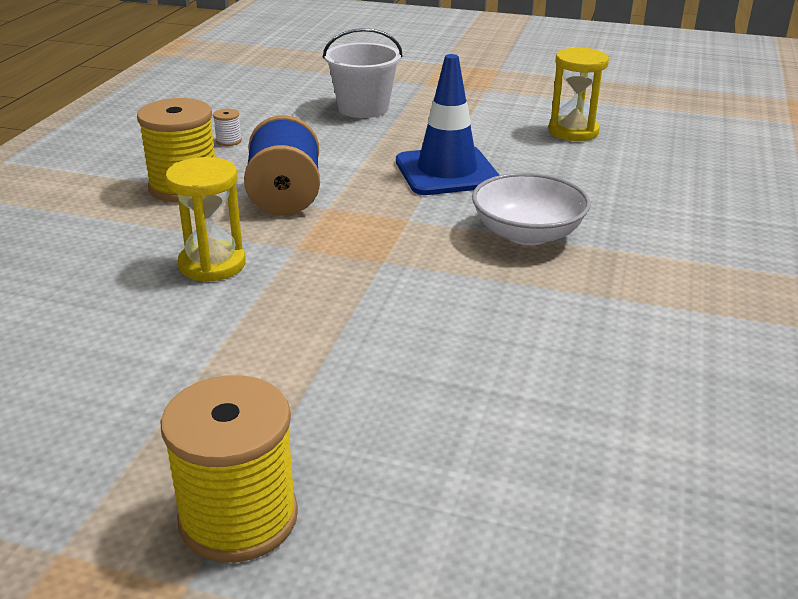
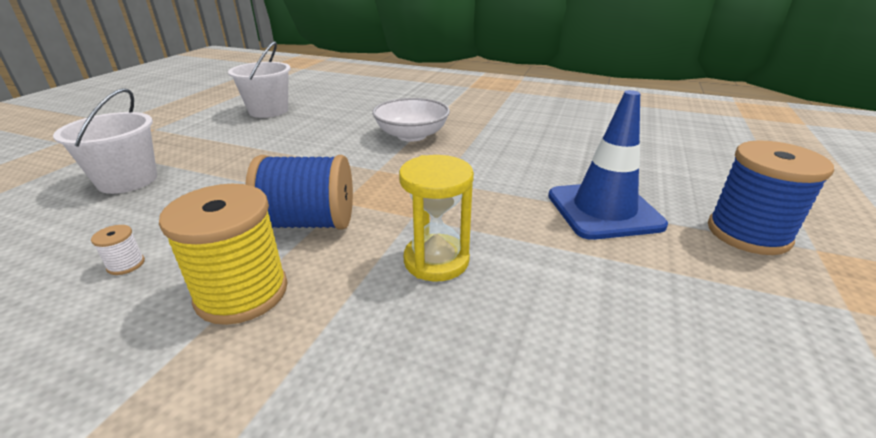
camera: 85 degrees left, 0 degrees up
(238, 518) = (748, 233): yellow spool -> blue spool
(447, 172) = (304, 152): blue traffic cone -> blue traffic cone (604, 210)
(573, 131) = (268, 111): yellow hourglass -> white bucket

